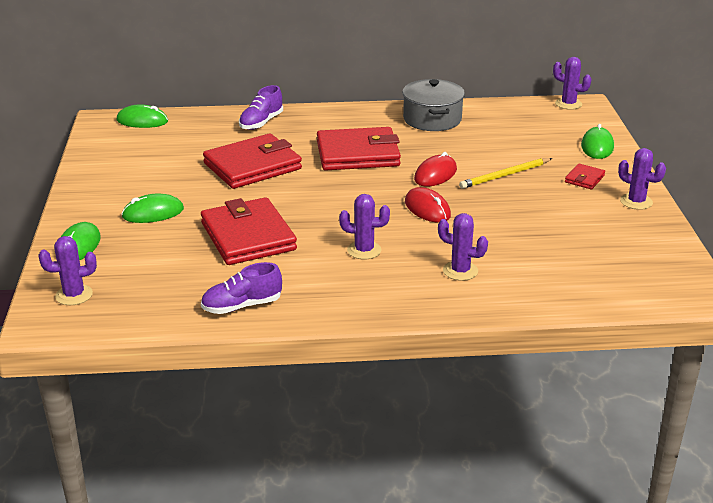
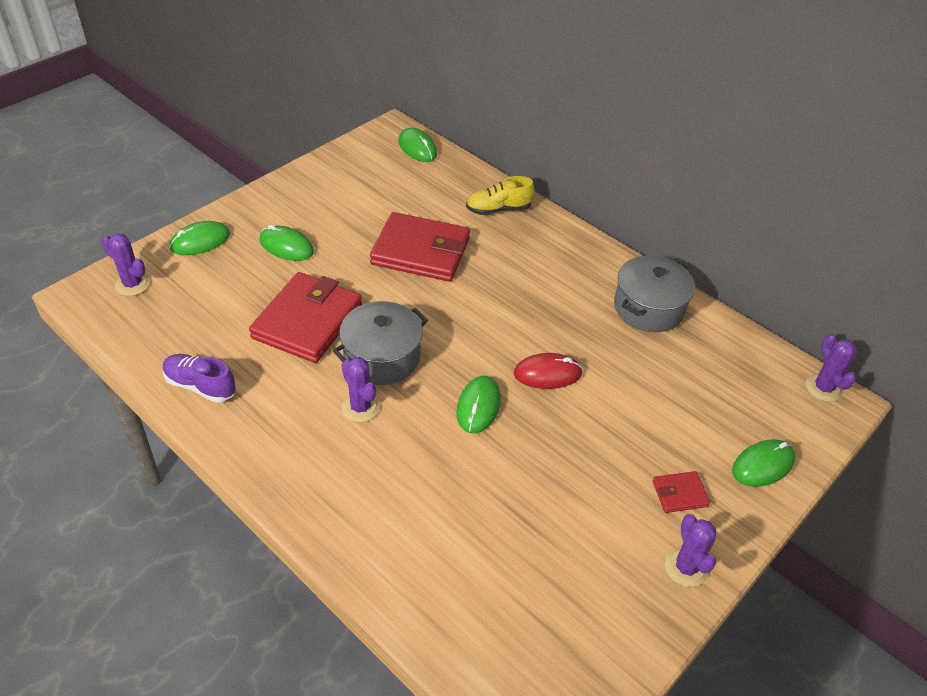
camera: 45 degrees right, 15 degrees up
(261, 122) = (498, 209): purple shoe -> yellow shoe
(330, 223) = (382, 357): none -> grey pot
(358, 154) = (520, 300): red wallet -> none
(427, 209) = (478, 406): red mouse -> green mouse
(460, 271) = (394, 497): purple cactus -> none
(505, 175) = (608, 425): yellow pencil -> none

